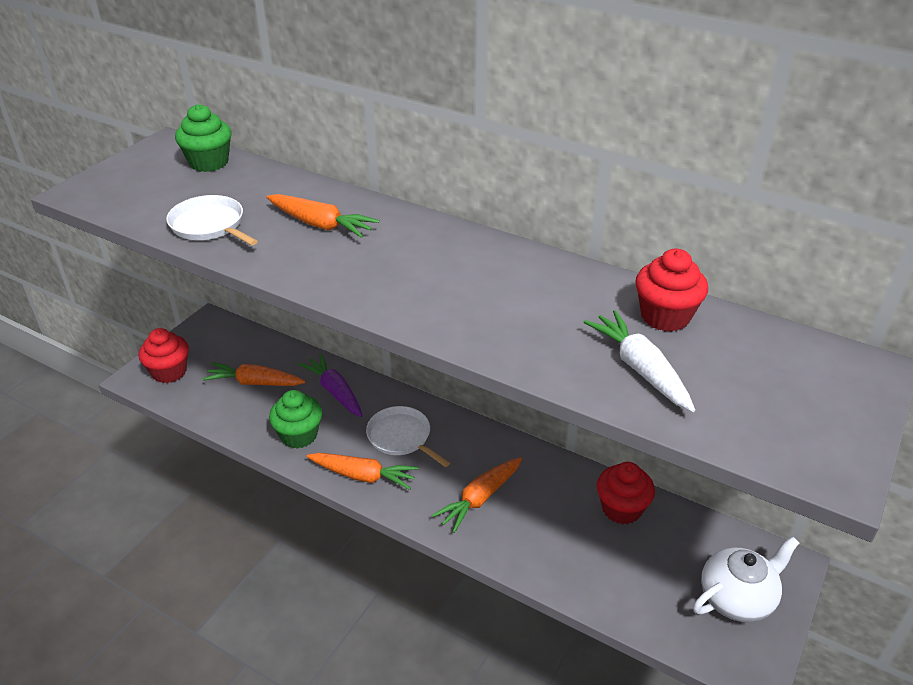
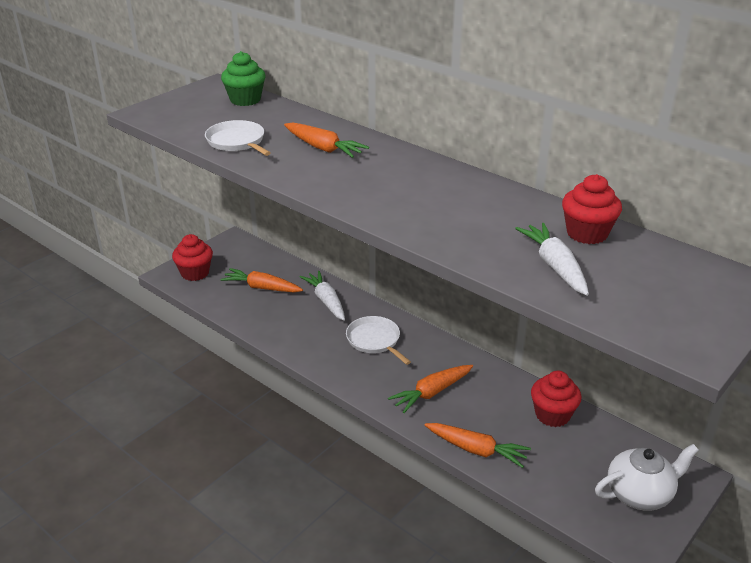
camera: 10 degrees right, 5 degrees down
(299, 435) = (290, 330): green cupcake -> none
(335, 391) = (326, 301): purple carrot -> white carrot
(363, 476) = (337, 365): orange carrot -> orange carrot (476, 450)

